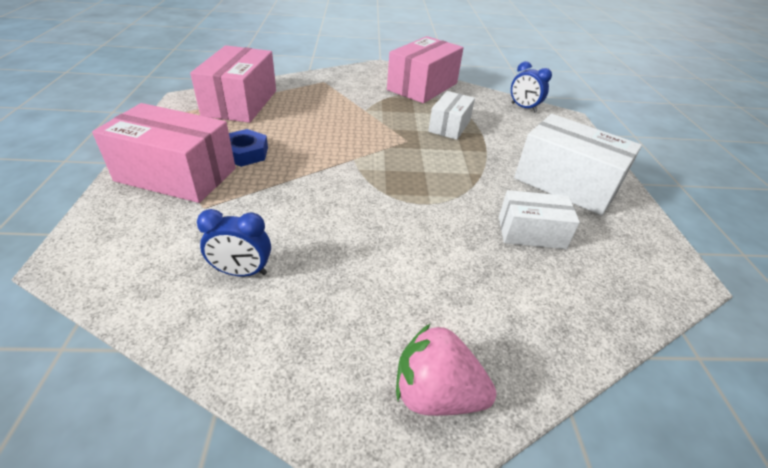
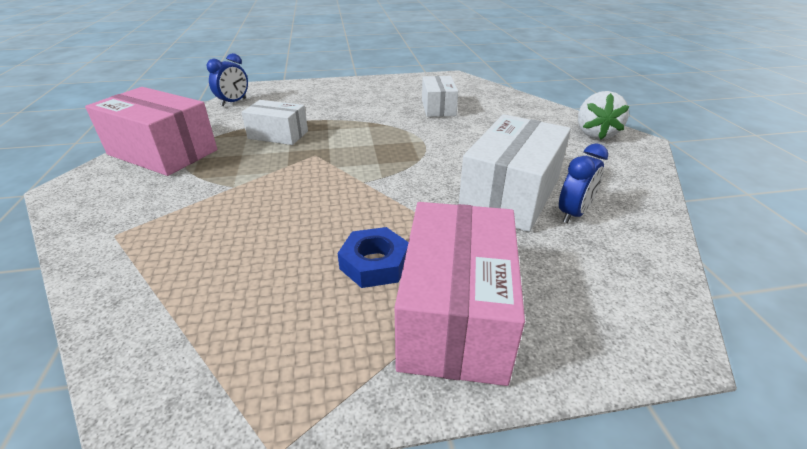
camera: 95 degrees left, 5 degrees down
(240, 103) = (194, 317): pink box -> none
(242, 272) = (573, 213): blue clock -> blue clock turned 45 degrees clockwise
(436, 394) = (595, 134): pink strawberry -> white strawberry
(566, 183) = (369, 94): white box -> white box (510, 194)

